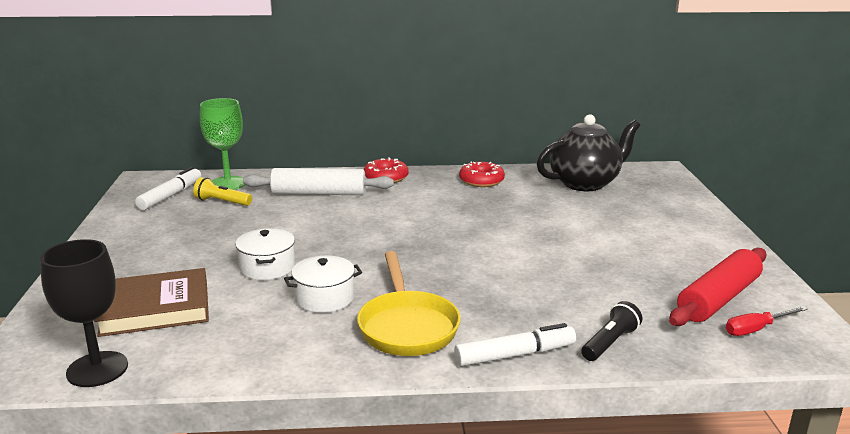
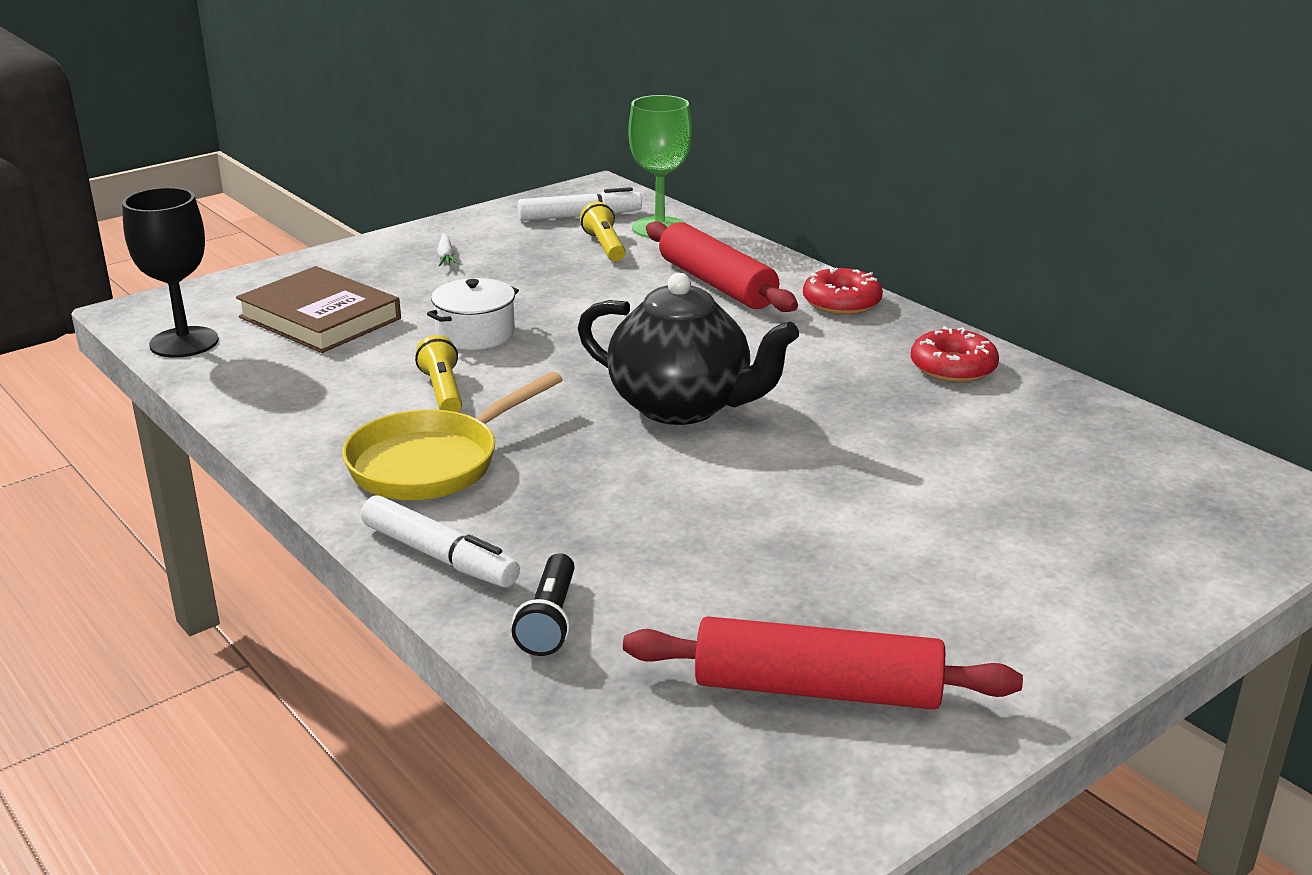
camera: 55 degrees right, 5 degrees up
(146, 245) = (446, 257): none -> white carrot
(319, 193) = (717, 284): white rolling pin -> red rolling pin
(324, 298) = (443, 391): white pot -> yellow flashlight
(585, 183) = (1101, 451): black teapot -> black teapot (682, 407)
(609, 343) = (549, 620): black flashlight -> black flashlight turned 90 degrees clockwise
(756, 329) = (750, 751): red screwdriver -> none

